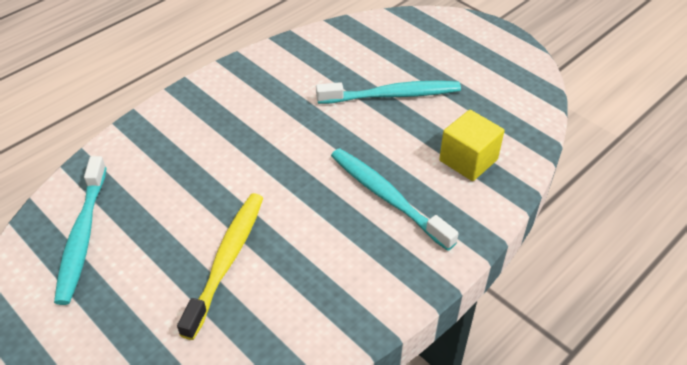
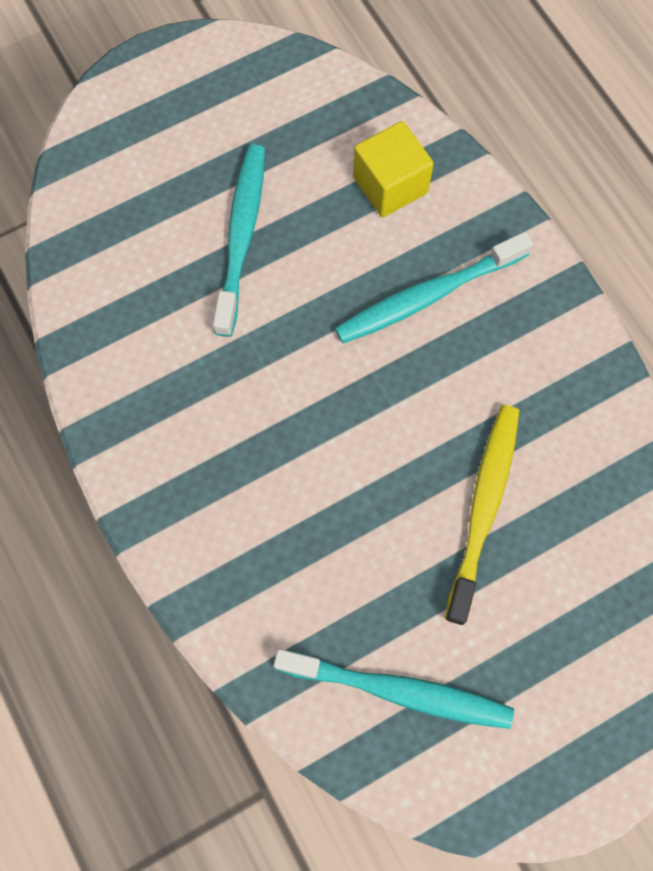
camera: 75 degrees left, 25 degrees up
(226, 260) = (483, 507): yellow toothbrush -> yellow toothbrush turned 75 degrees clockwise

